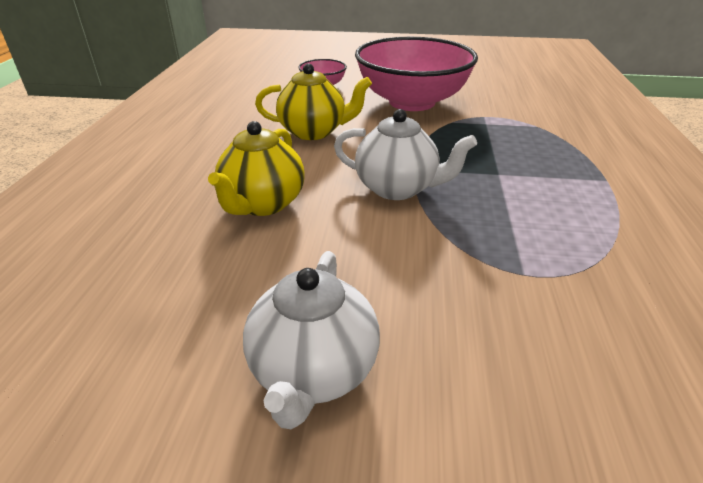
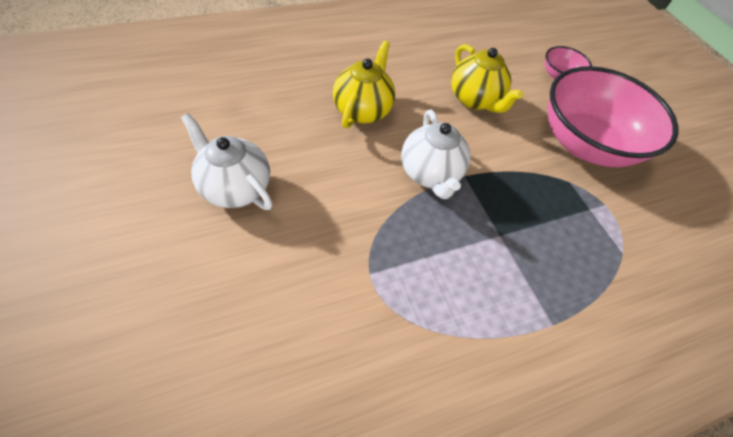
camera: 55 degrees right, 20 degrees up
(262, 204) = (362, 110): yellow teapot -> yellow teapot turned 120 degrees clockwise
(313, 372) = (235, 187): white teapot -> white teapot turned 60 degrees clockwise

